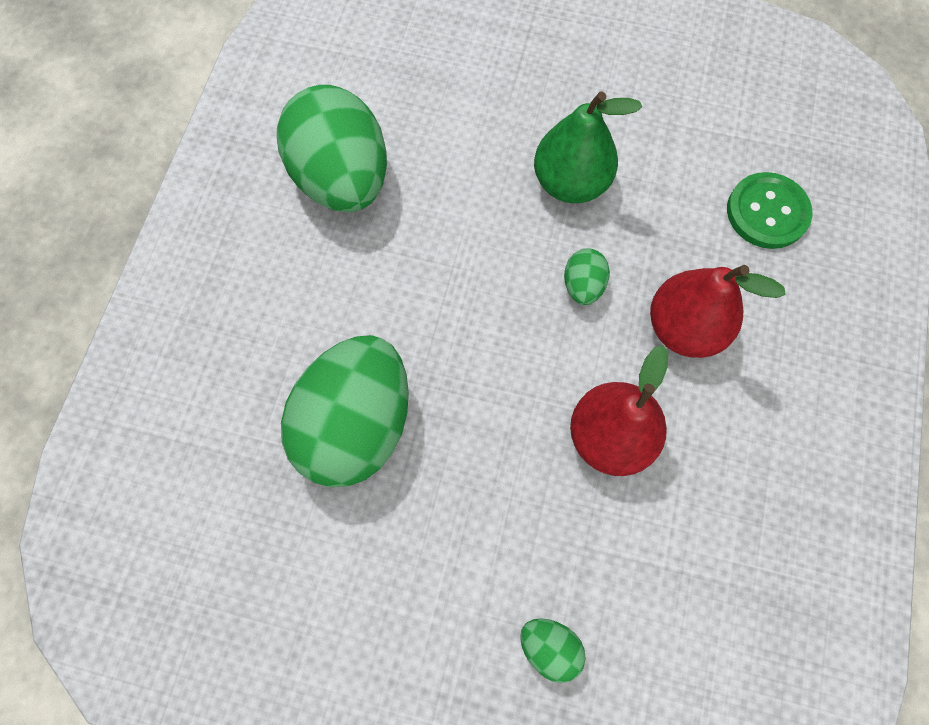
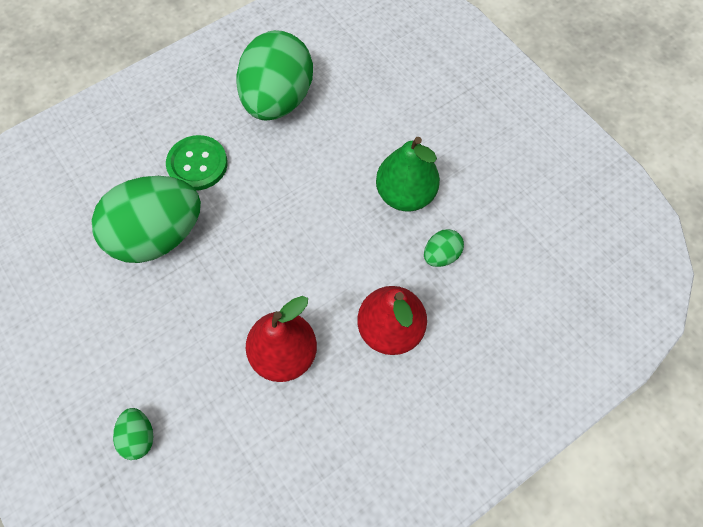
camera: 40 degrees right, 5 degrees down
(583, 286) = (353, 258): green egg -> green egg (441, 255)
(767, 212) = (513, 303): green button -> green button (197, 164)

